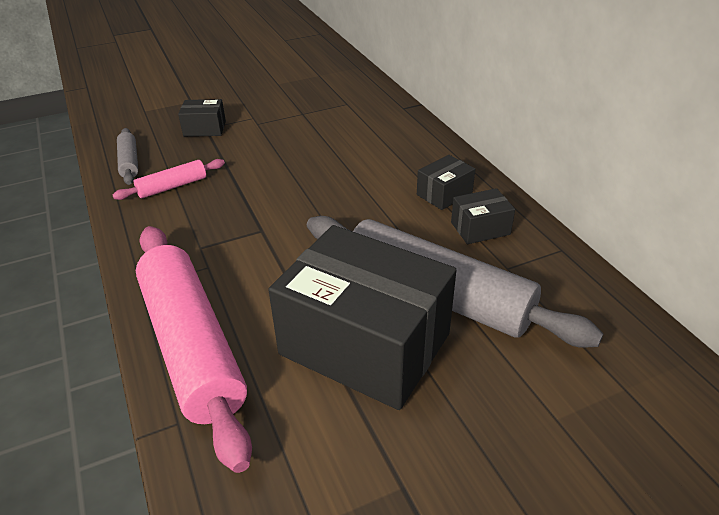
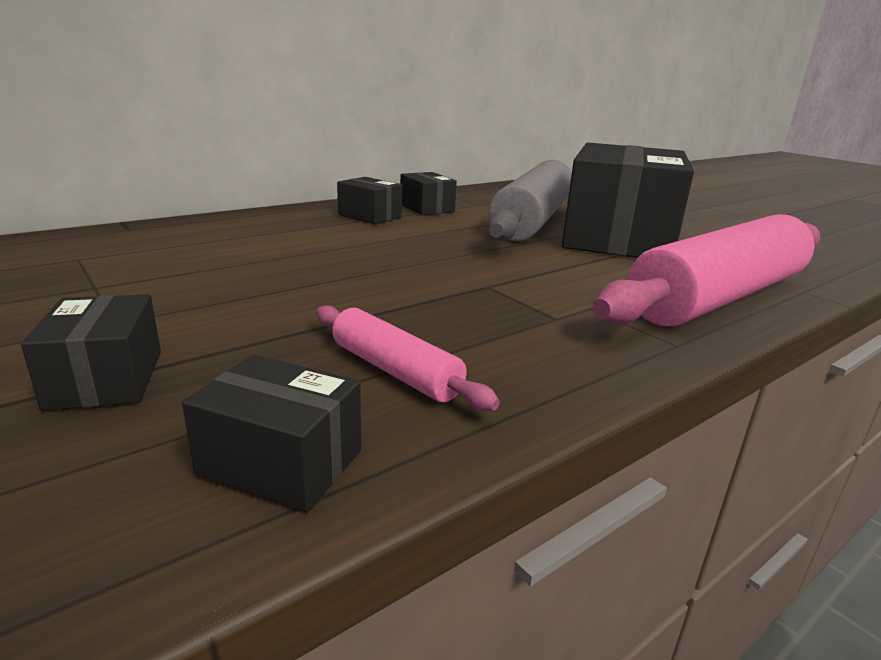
camera: 105 degrees left, 15 degrees down
(129, 162) = (281, 462): grey rolling pin -> black box

